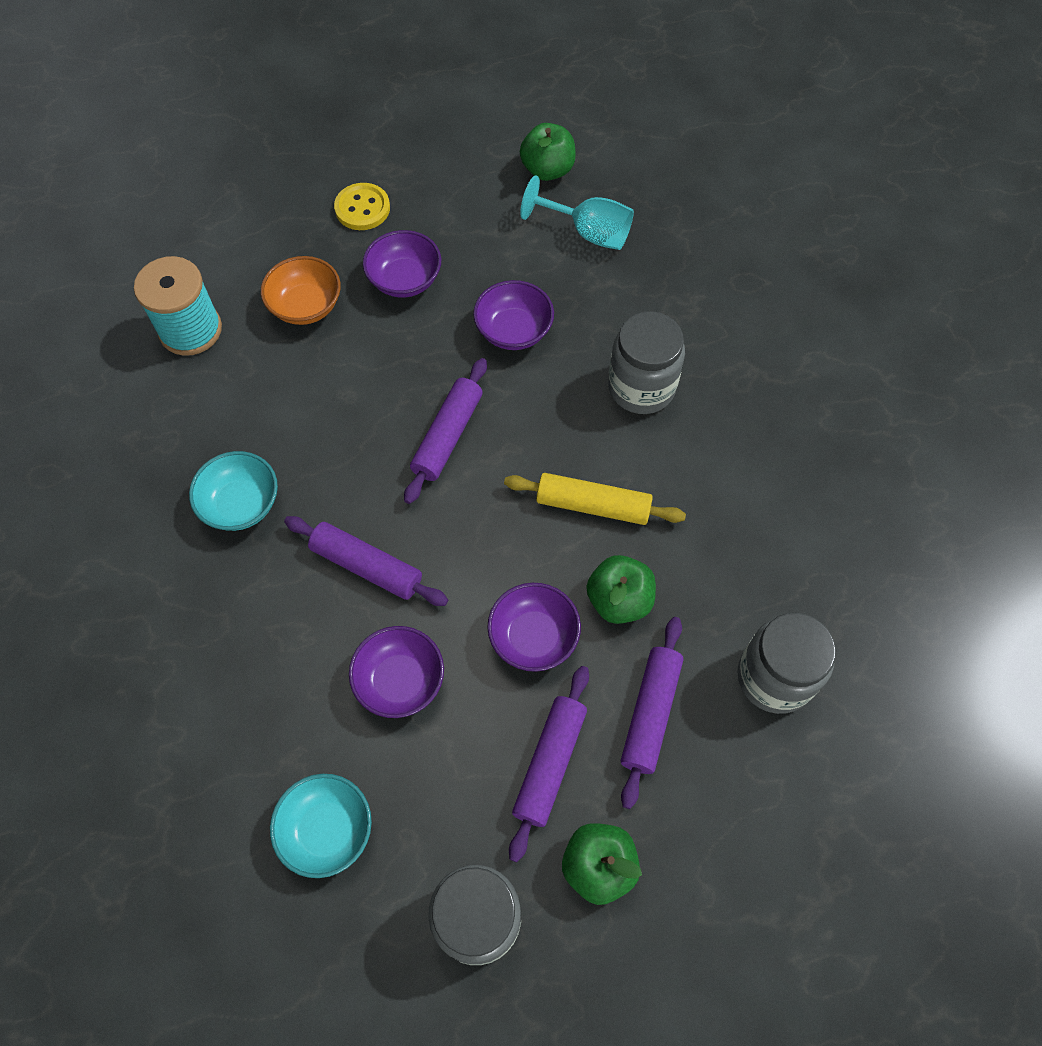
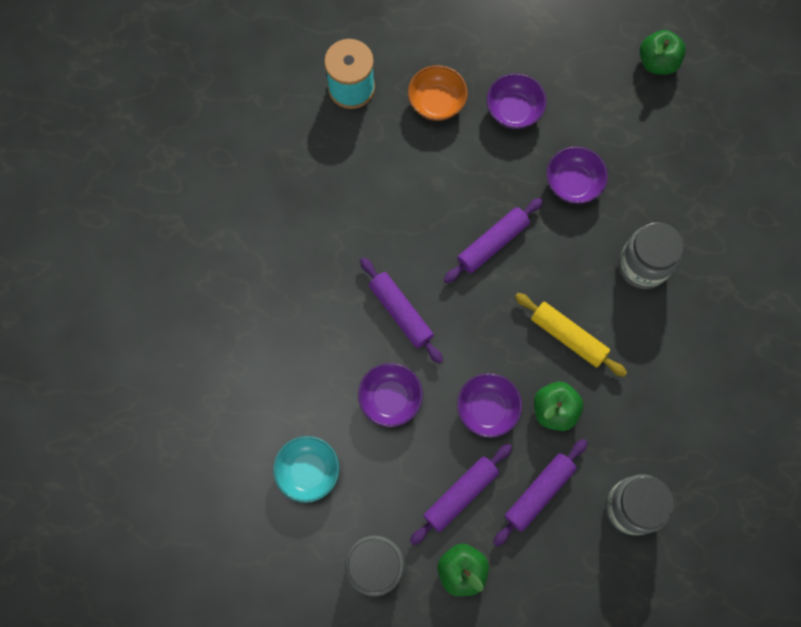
camera: 25 degrees right, 10 degrees up
(241, 504) = (337, 233): turquoise bowl -> none
(362, 208) = (508, 39): yellow button -> none
(588, 232) = (663, 127): turquoise goblet -> none

